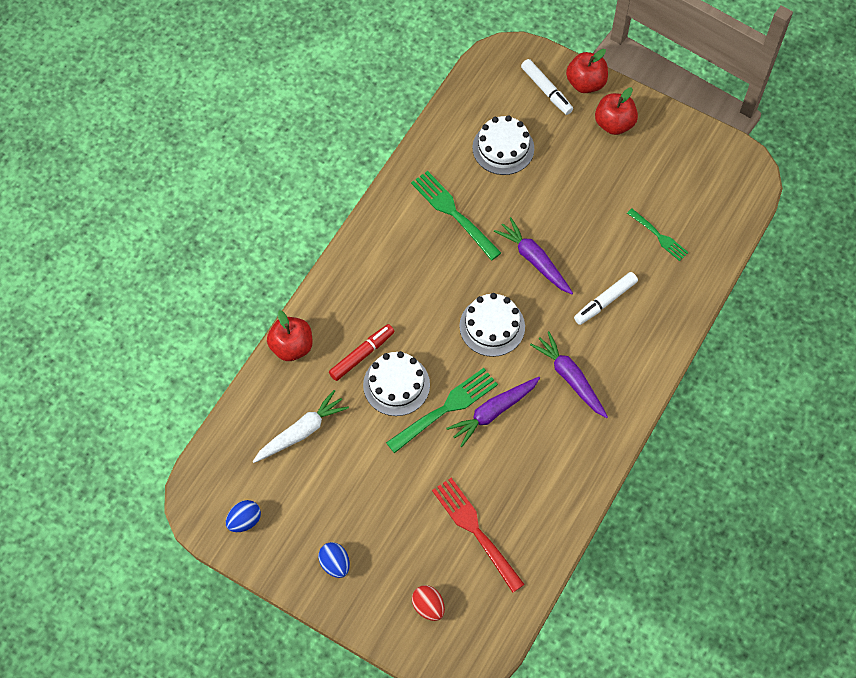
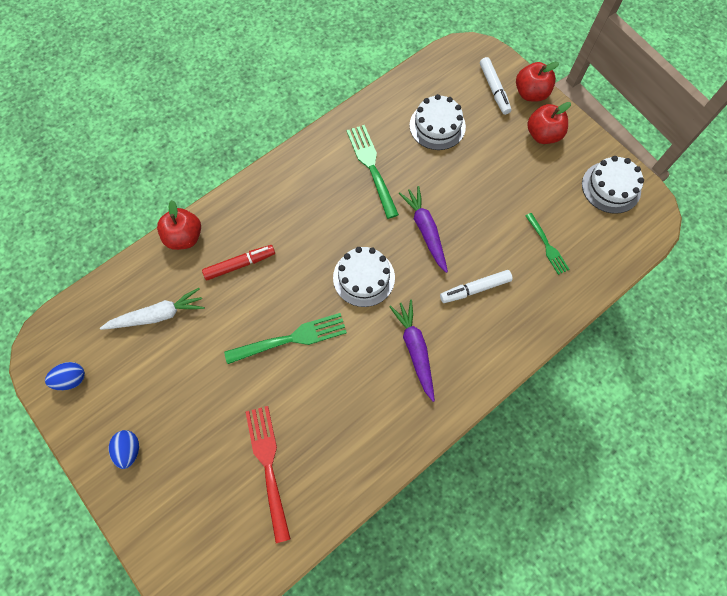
camera: 20 degrees right, 5 degrees up
(396, 385) = (257, 301): white cake -> white cake (611, 187)
(428, 606) = (193, 525): red egg -> none
(493, 412) = (332, 357): purple carrot -> none

